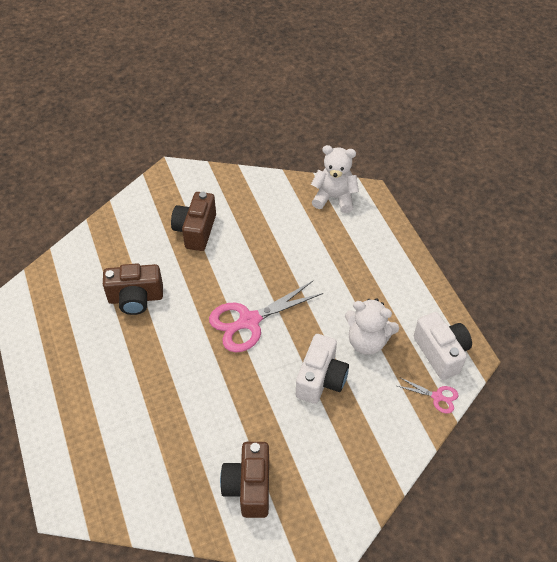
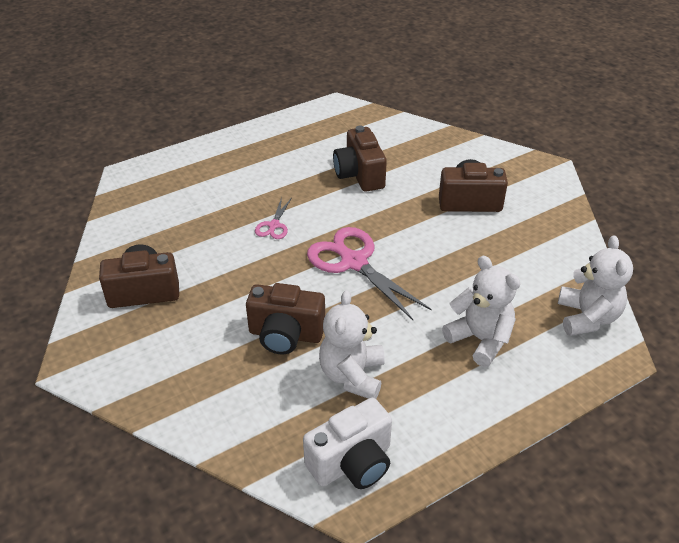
camera: 80 degrees right, 10 degrees down
(321, 379) = (285, 335): white camera -> brown camera
(345, 260) = (480, 339): none -> white teddy bear
(437, 397) = (278, 462): pink scissors -> pink scissors (274, 226)

